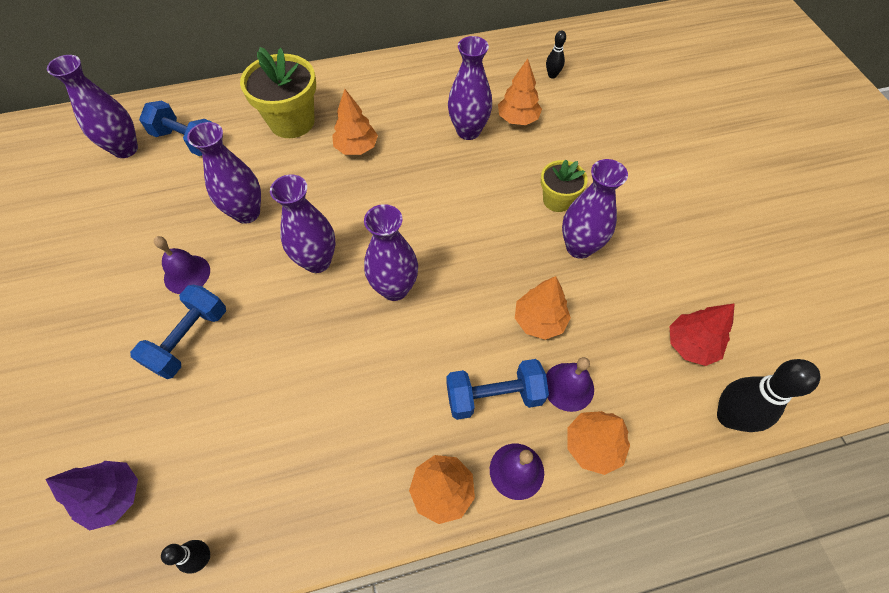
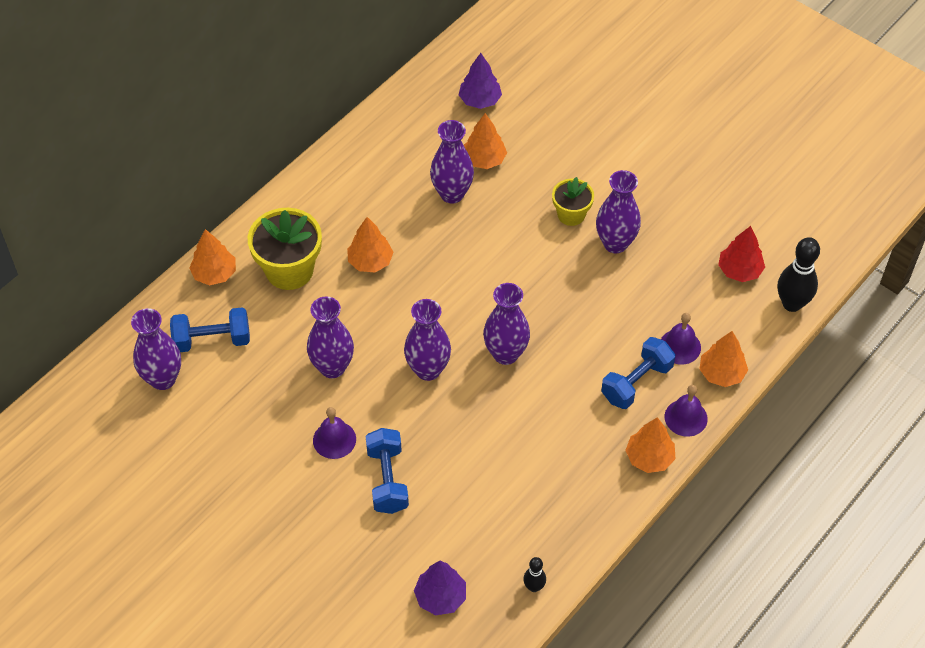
camera: 35 degrees left, 5 degrees down
(539, 320) = (627, 314): orange tree -> orange tree (214, 273)
(552, 75) = (480, 100): black bowling pin -> purple tree

